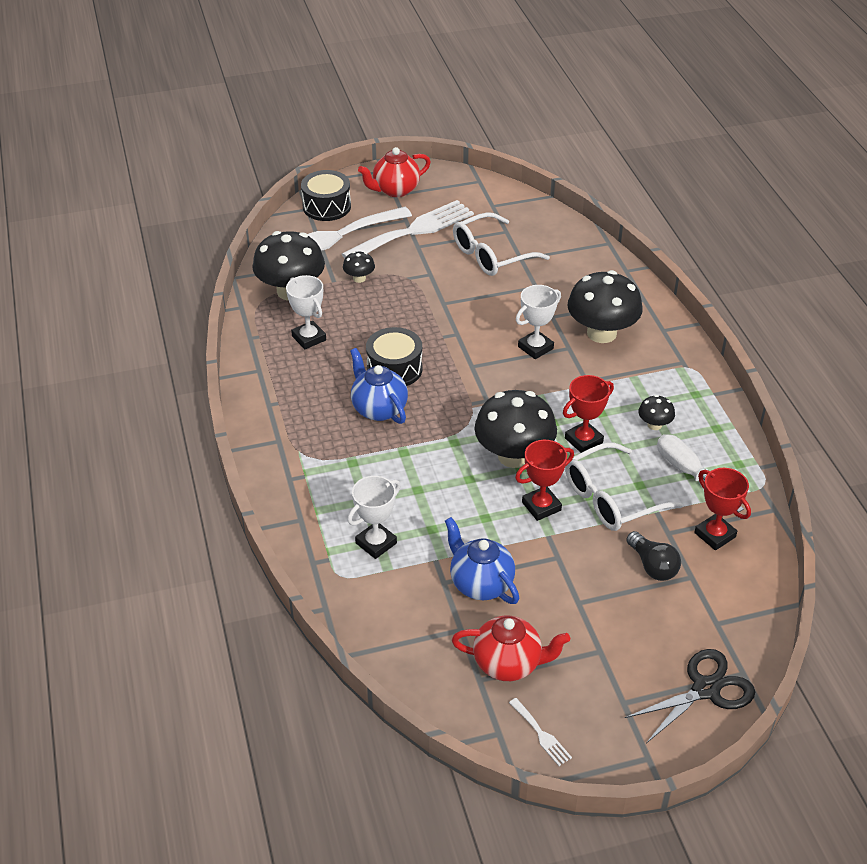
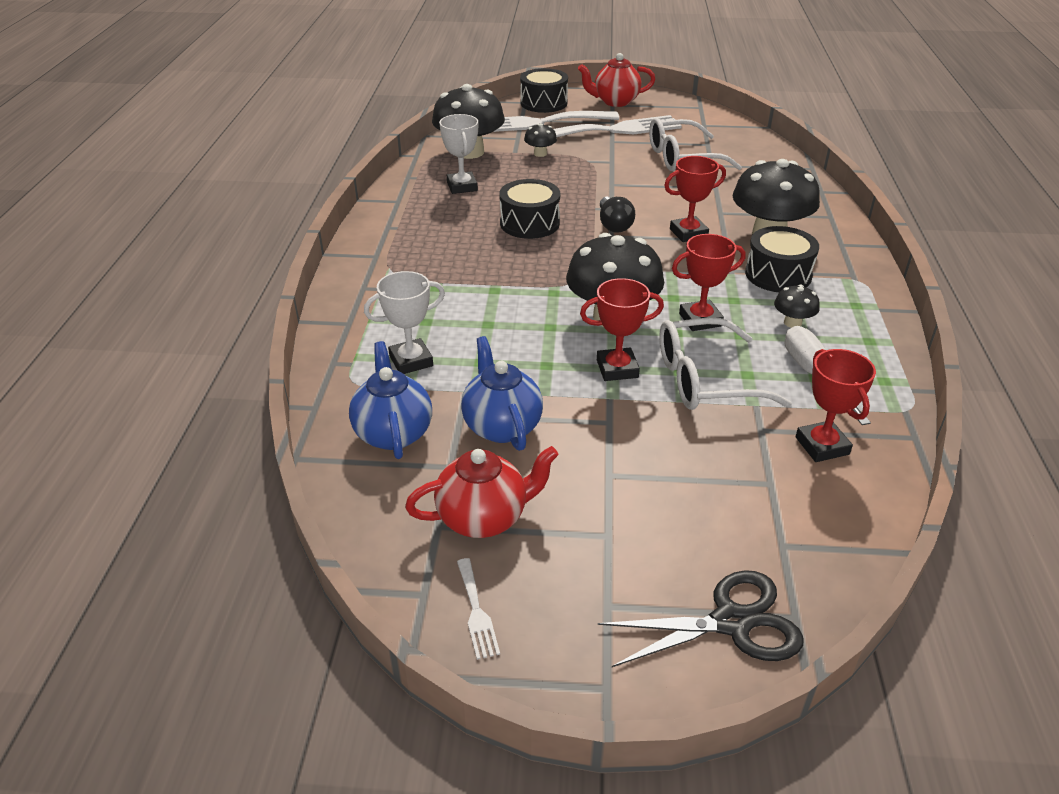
camera: 20 degrees right, 5 degrees down
(378, 409) = (492, 250): blue teapot -> blue teapot (393, 433)
(508, 663) = (484, 518): red teapot -> red teapot turned 45 degrees counterclockwise
(535, 347) = (688, 233): white trophy -> red trophy
(625, 377) = (778, 275): none -> black drum
(652, 566) = (724, 459): black light bulb -> black light bulb (613, 225)

